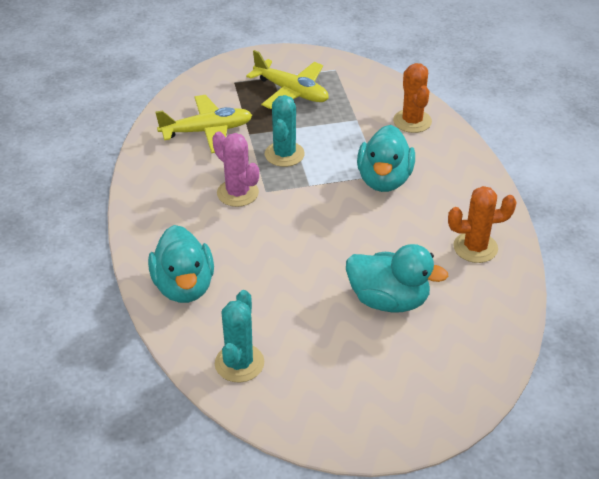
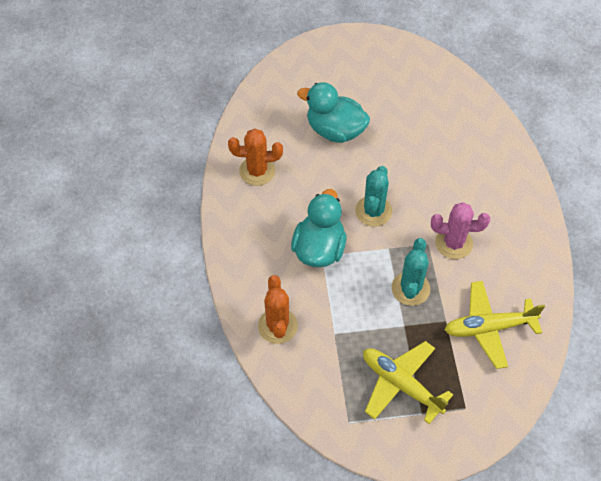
camera: 175 degrees left, 15 degrees up
(184, 286) = (490, 153): turquoise duck -> none
(237, 193) = (453, 243): pink cactus -> pink cactus turned 45 degrees counterclockwise
(239, 363) = (445, 91): turquoise cactus -> turquoise cactus (373, 211)

